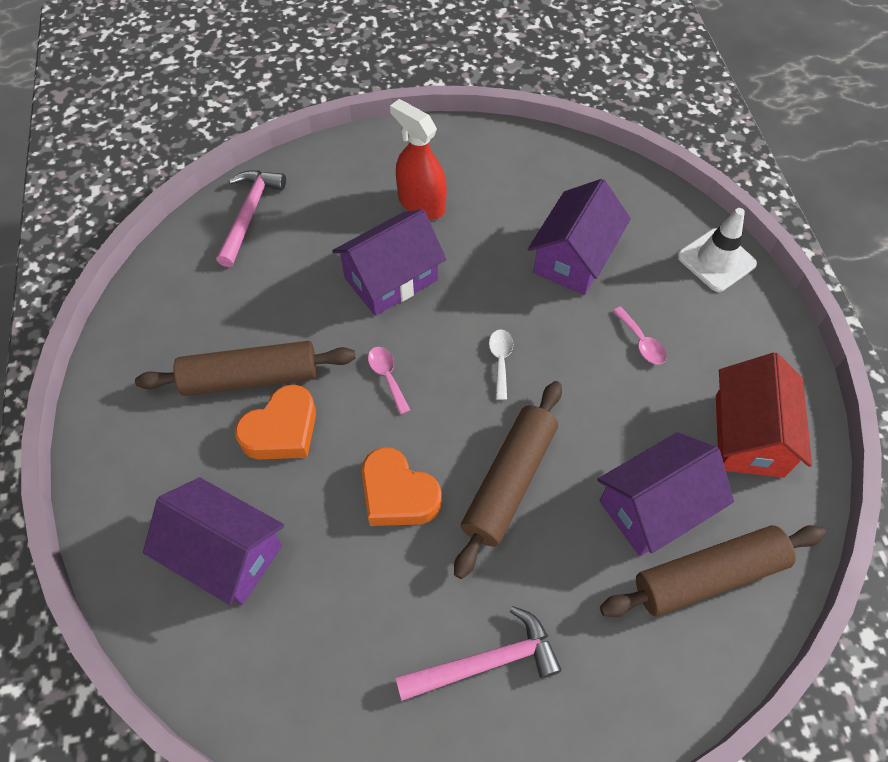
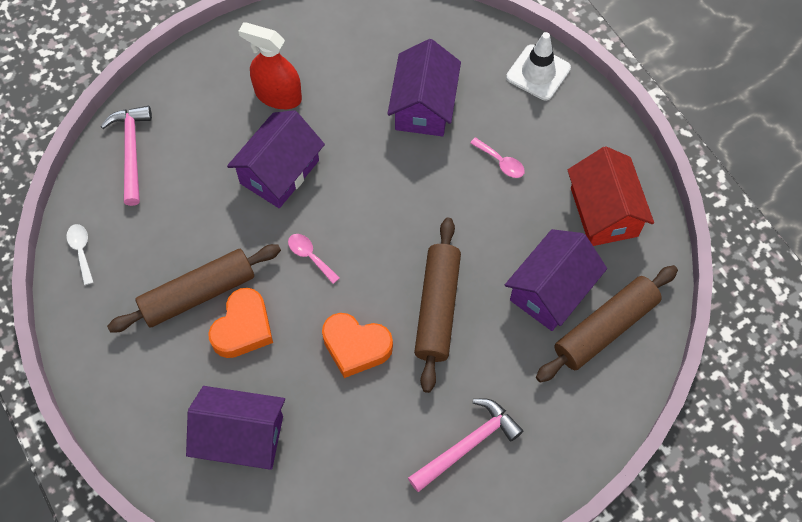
camera: 20 degrees left, 5 degrees up
(500, 360) = (395, 213): white spoon -> white spoon (81, 251)

